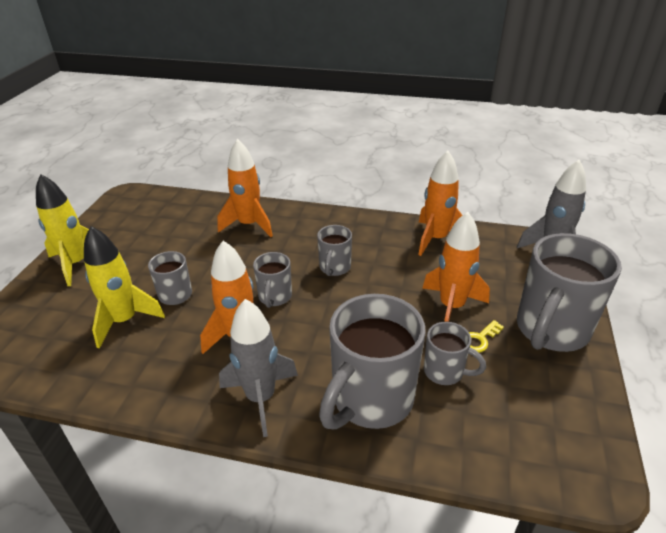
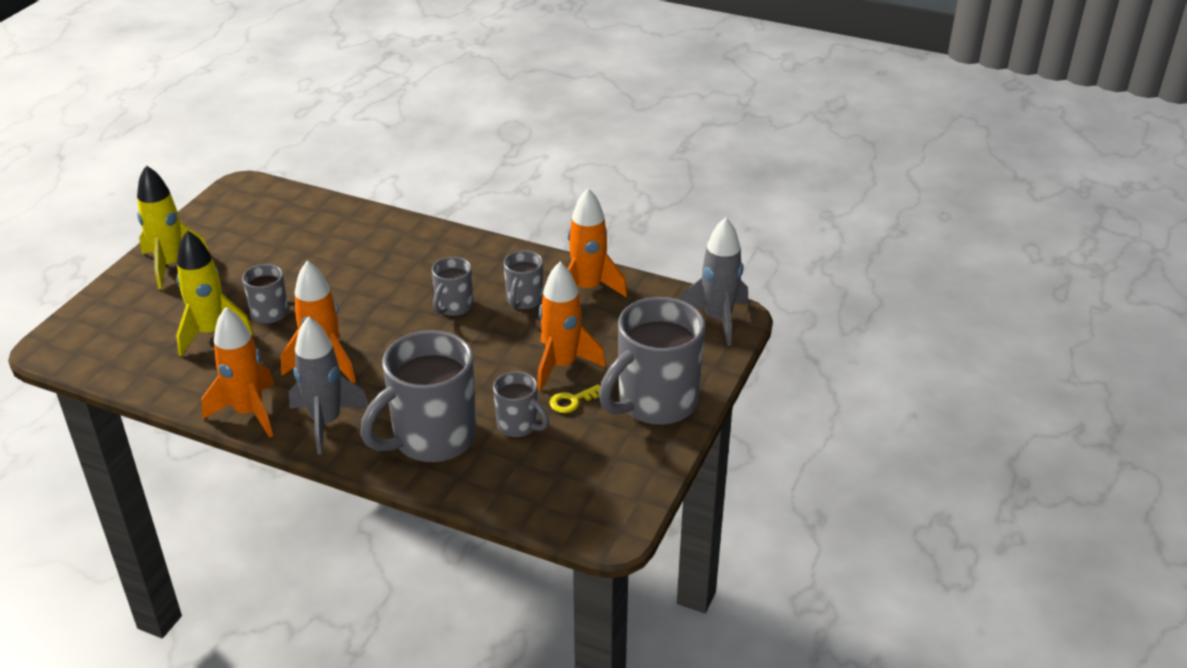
camera: 10 degrees right, 0 degrees up
(249, 225) = (375, 243): orange rocket -> orange rocket (249, 412)
(275, 297) = (375, 330): grey mug -> grey mug (524, 300)

